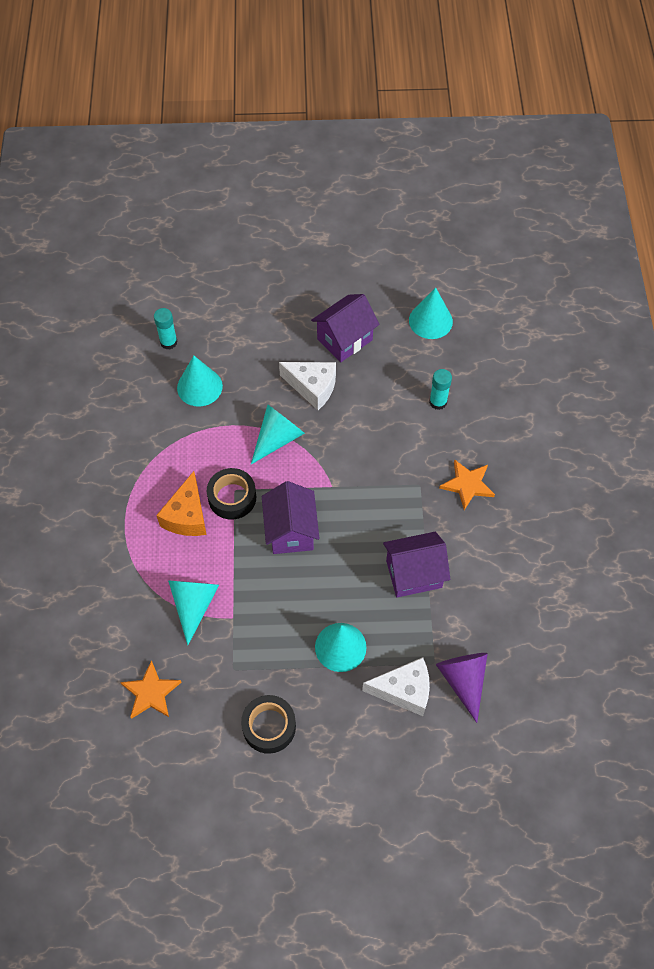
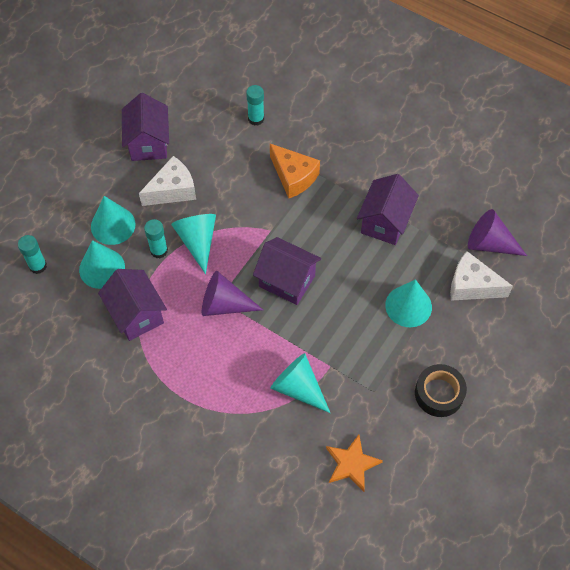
camera: 55 degrees left, 0 degrees up
(175, 439) = (136, 314): none -> purple house
(187, 516) = (214, 347): orange cheese -> orange cheese (293, 177)
(232, 497) = (224, 304): black tape -> purple cone
(247, 416) = (159, 250): none -> turquoise glue stick
(404, 690) = (472, 286): white cheese -> white cheese turned 105 degrees counterclockwise
(430, 321) = (182, 79): turquoise cone -> turquoise cone (113, 225)
(467, 485) = (339, 144): orange star -> none

